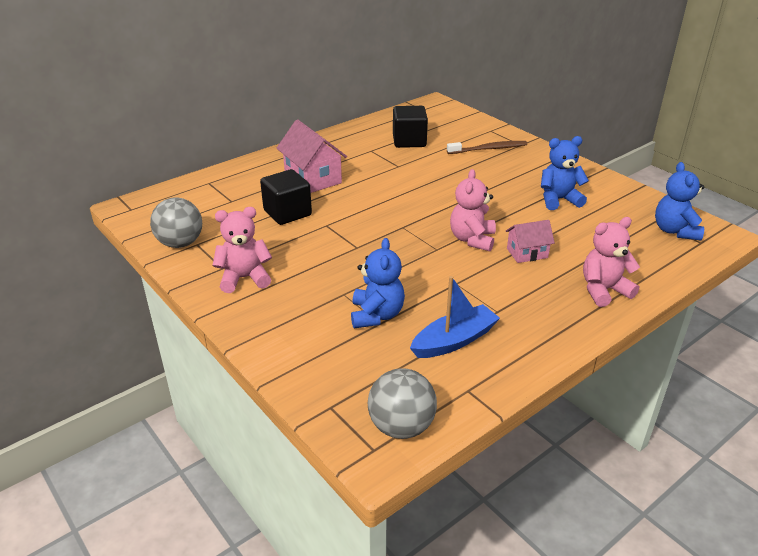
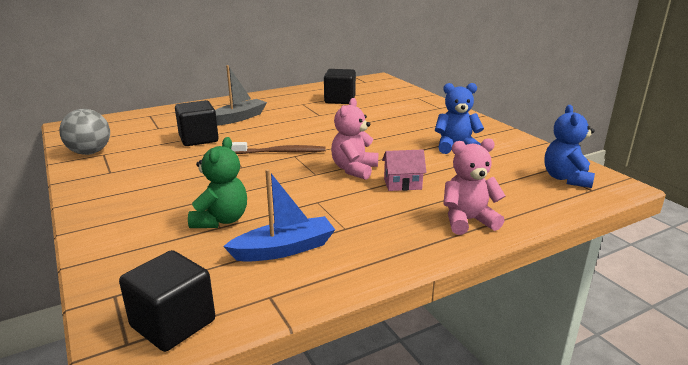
camera: 10 degrees right, 10 degrees down
(244, 278) = (122, 181): pink teddy bear -> none
(312, 178) = (238, 118): pink house -> grey boat
(376, 315) = (221, 220): blue teddy bear -> green teddy bear
(401, 426) = (173, 323): grey ball -> black cube
(489, 149) = (408, 109): brown toothbrush -> brown toothbrush (281, 152)

